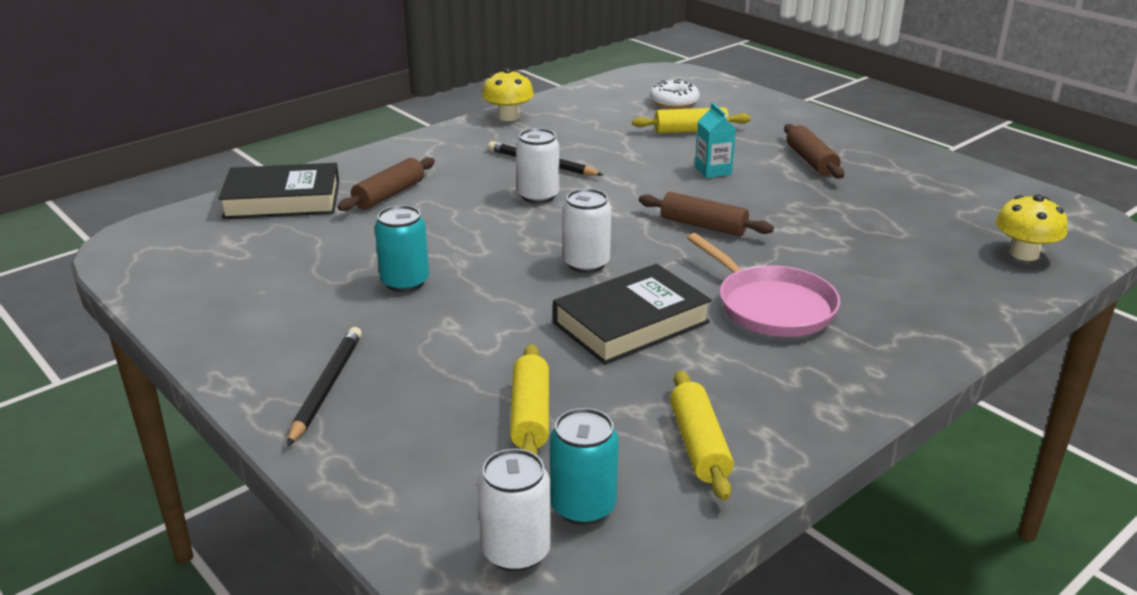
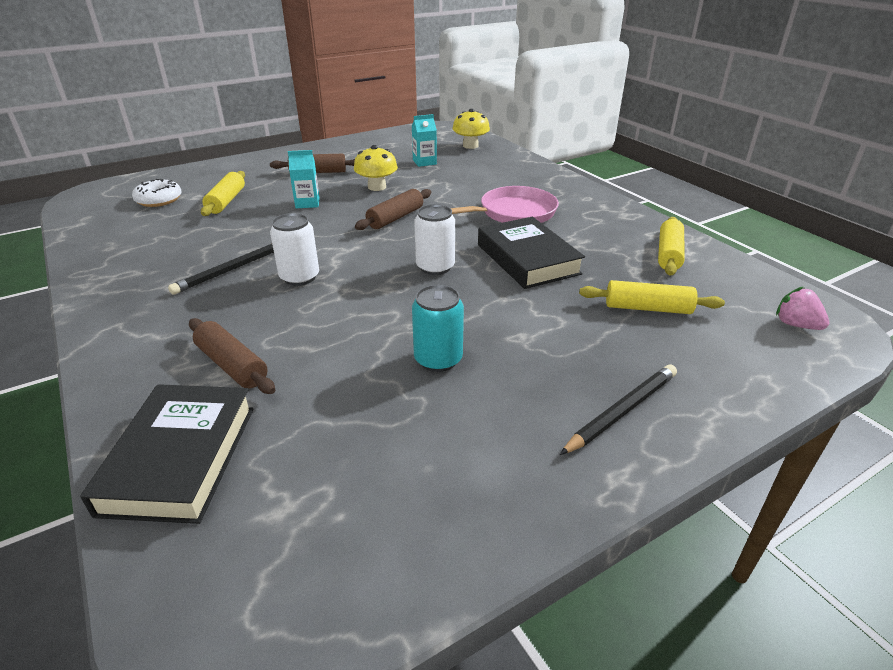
camera: 80 degrees left, 5 degrees up
(326, 387) = (622, 411): black pencil -> black pencil turned 120 degrees clockwise
(508, 117) = (95, 278): yellow mushroom -> yellow mushroom (377, 187)
(516, 551) = (796, 325): white can -> pink strawberry
(583, 506) = (742, 297): turquoise can -> none
(699, 445) = (668, 254): yellow rolling pin -> yellow rolling pin turned 75 degrees counterclockwise
(911, 224) = (424, 162): none -> turquoise carton

